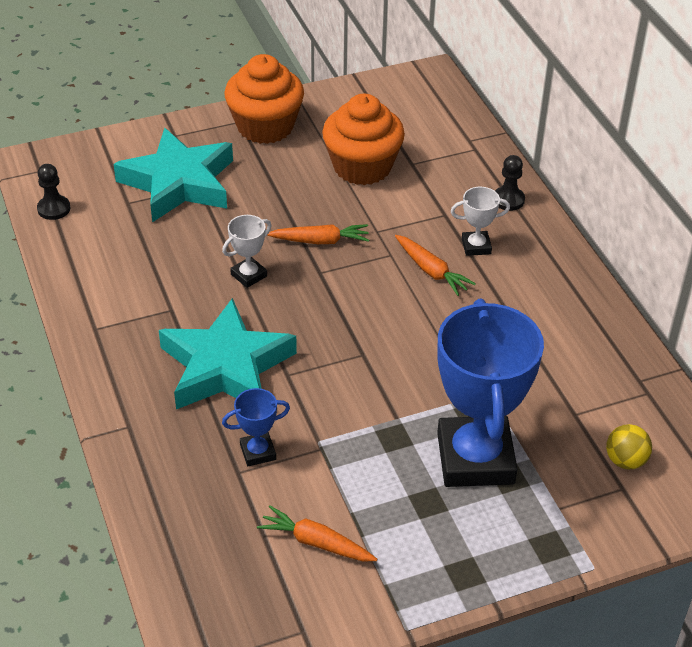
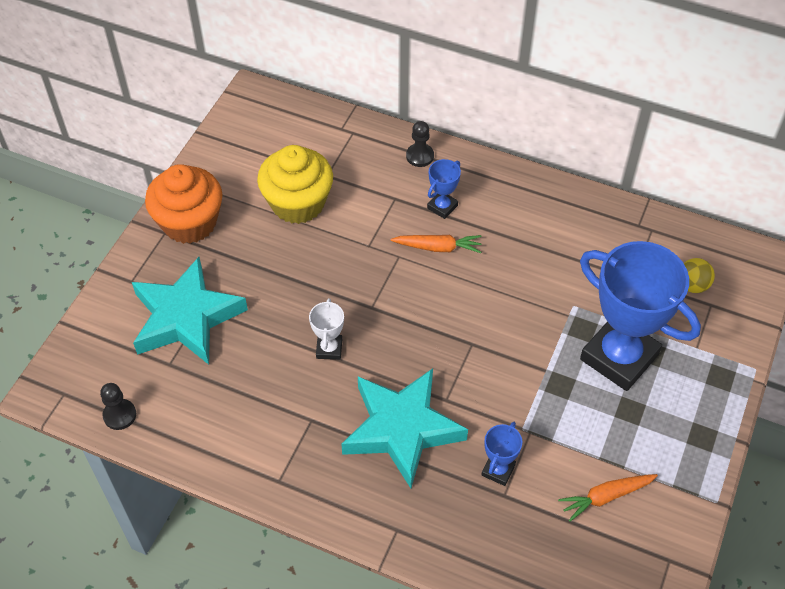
camera: 45 degrees left, 10 degrees up
(320, 241) = (342, 283): orange carrot -> none
(362, 167) = (298, 203): orange cupcake -> yellow cupcake
(476, 246) = (442, 207): white trophy -> blue trophy

